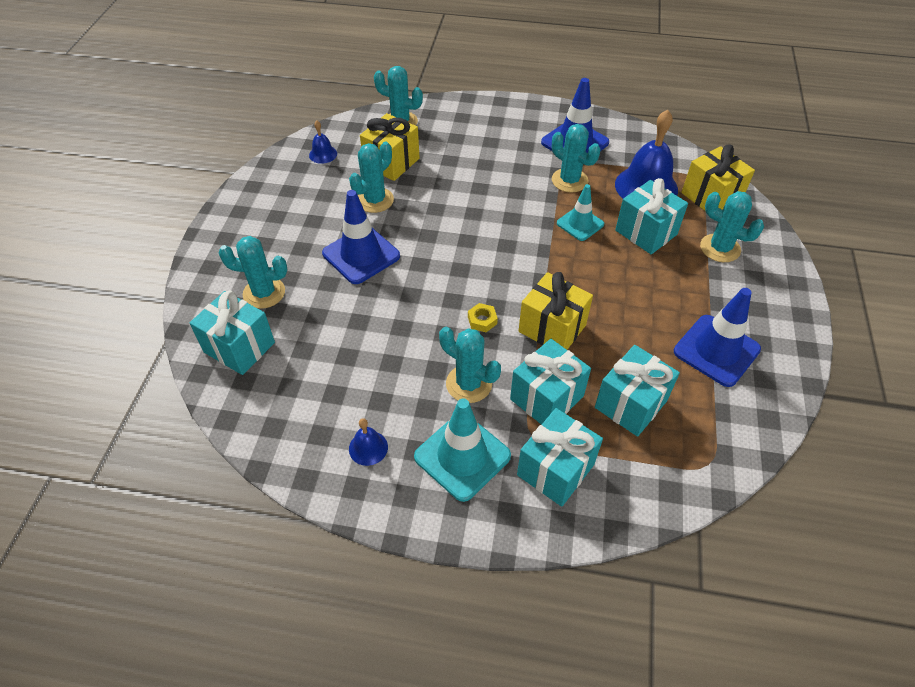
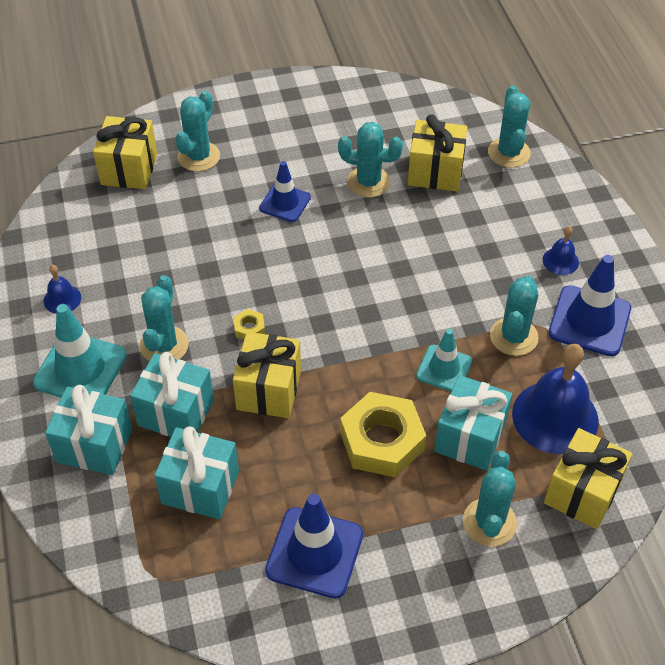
camera: 65 degrees right, 0 degrees up
(239, 347) = (129, 169): turquoise gift -> yellow gift
(264, 293) = (198, 156): turquoise cactus -> turquoise cactus turned 45 degrees clockwise
(323, 154) = (411, 115): blue bell -> blue bell (560, 261)
(361, 255) = (285, 203): blue traffic cone -> blue traffic cone, size x0.63
(630, 279) = (382, 441): none -> yellow nut

